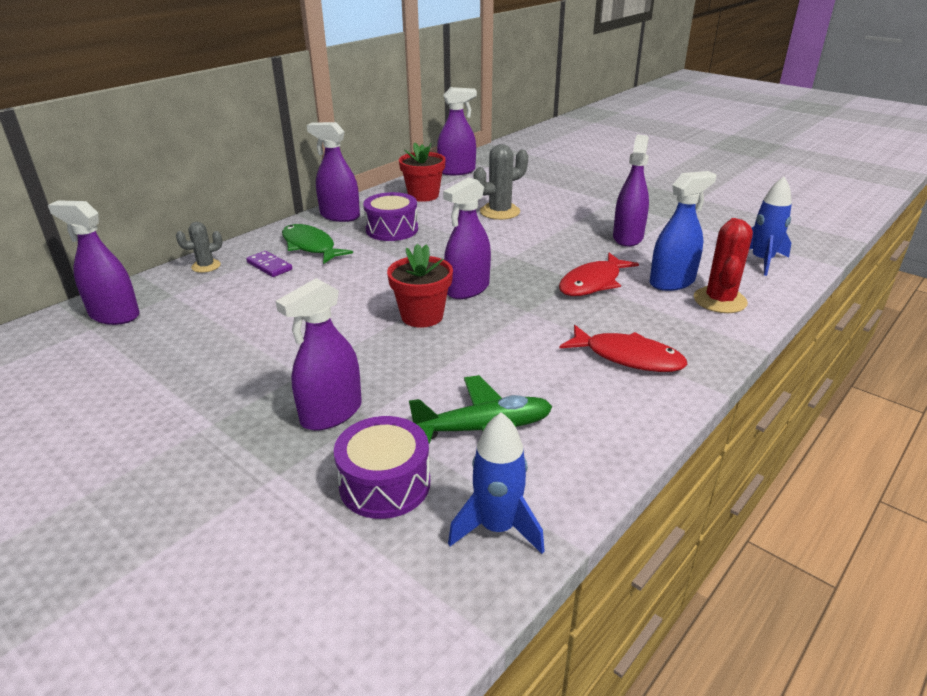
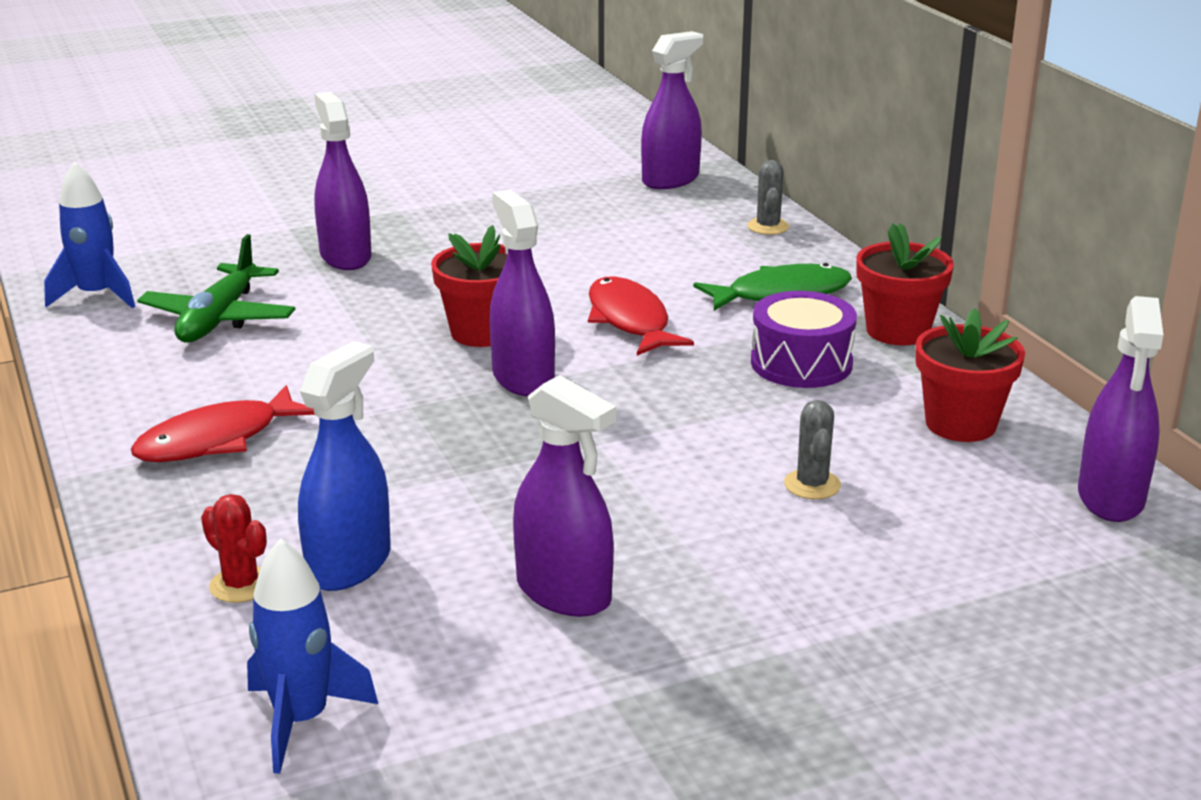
camera: 115 degrees right, 5 degrees down
(269, 266) = (733, 262): purple domino -> none
(340, 216) = (897, 331): purple spray bottle -> red flower pot
(385, 484) = (214, 263): purple drum -> none
(500, 212) = (812, 485): grey cactus -> grey cactus, size x0.60
(593, 283) = (430, 485): red fish -> red fish (630, 320)
(672, 282) = (349, 564): blue spray bottle -> blue spray bottle turned 150 degrees counterclockwise
(719, 300) = (241, 585): red cactus -> red cactus, size x0.60

